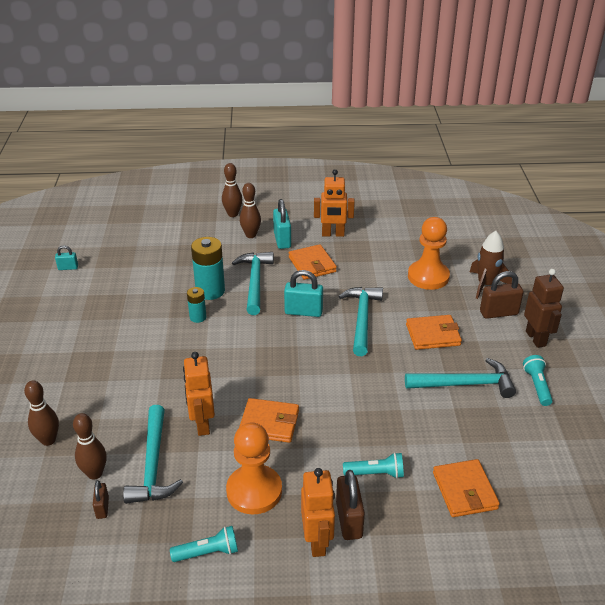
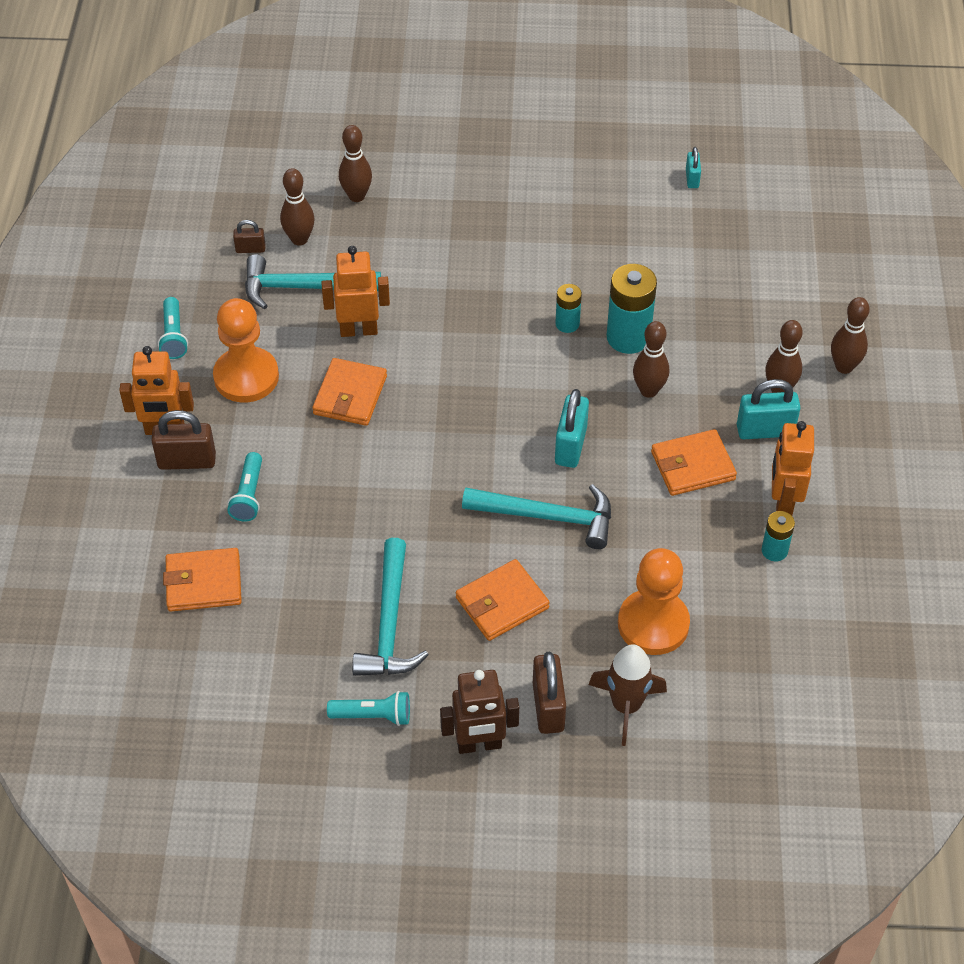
camera: 95 degrees right, 15 degrees up
(255, 282) = (648, 390): turquoise hammer -> brown bowling pin
(366, 237) = (774, 550): none -> turquoise battery
(433, 335) = (502, 603): orange wallet -> orange wallet turned 60 degrees clockwise

